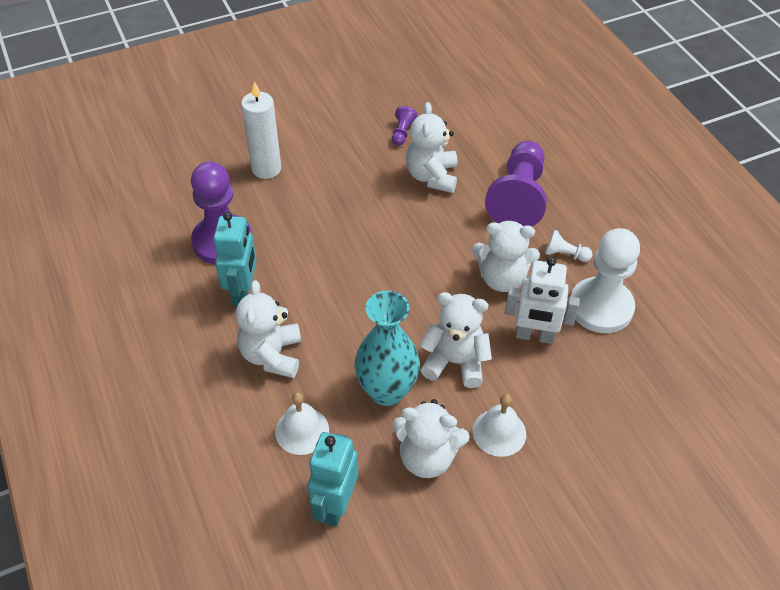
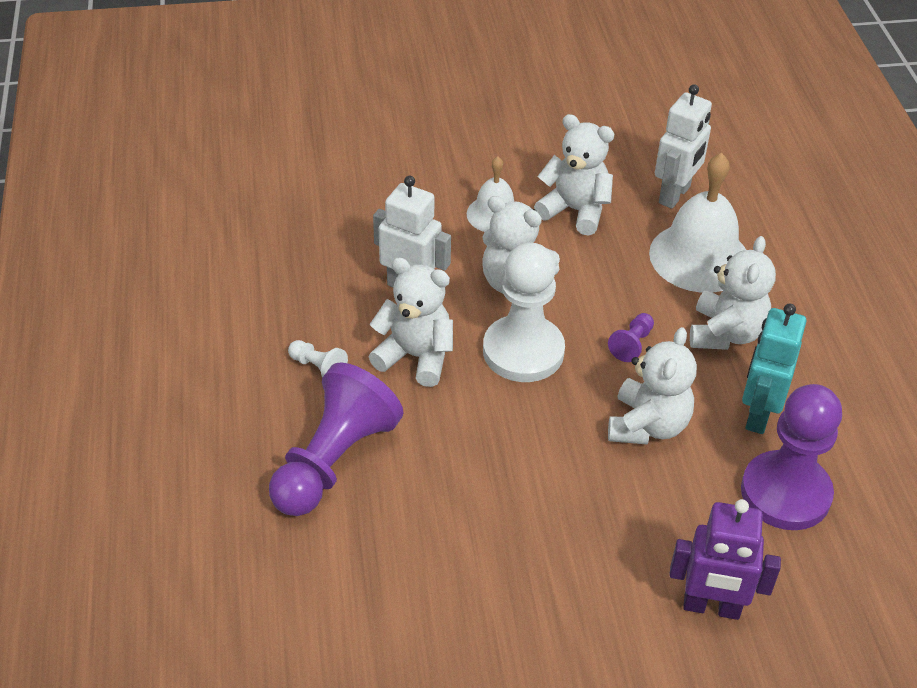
camera: 165 degrees left, 5 degrees down
(266, 169) = (711, 607): white candle -> purple robot
(302, 430) = (699, 257): white bell -> white bell, size x1.73
(335, 505) = (675, 195): turquoise robot -> white robot
(387, 391) = (599, 272): turquoise vase -> none
(402, 133) = (463, 626): purple pawn -> purple pawn (632, 344)
(432, 176) = (446, 527): white teddy bear -> white teddy bear (647, 425)
(601, 307) = (315, 299): white pawn -> white pawn (523, 351)

